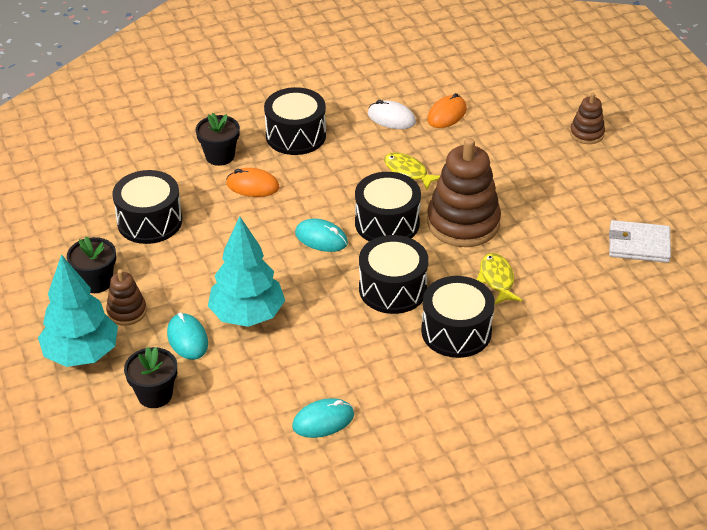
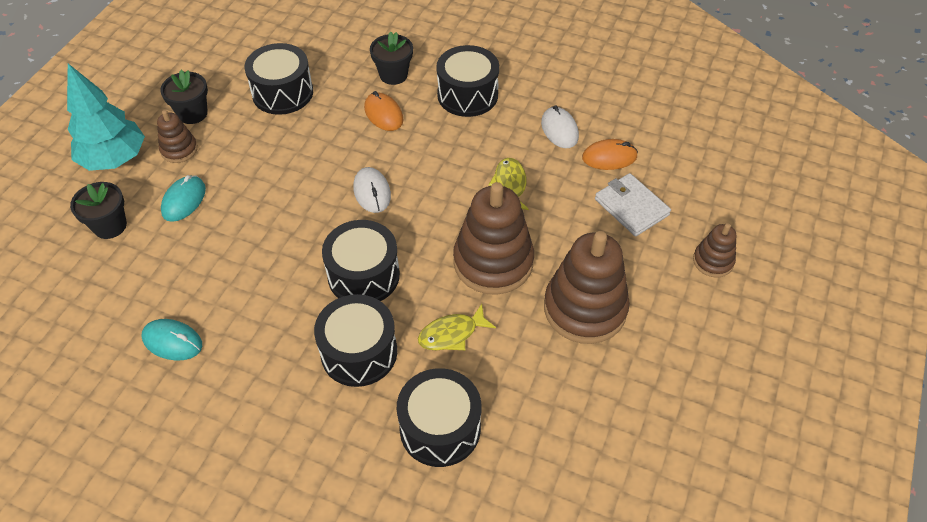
camera: 45 degrees right, 10 degrees up
(247, 315) = (242, 214): turquoise tree -> none
(321, 238) = (372, 192): turquoise mouse -> white mouse
(387, 223) = (435, 216): black drum -> black drum (440, 428)
(497, 279) = (451, 334): yellow fish -> yellow fish turned 150 degrees counterclockwise
(553, 209) = (585, 309): none -> brown stacking toy
(638, 244) = (618, 404): white wallet -> white wallet (631, 207)

